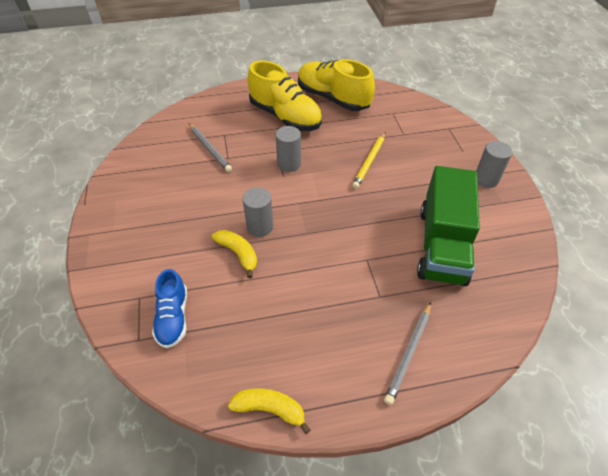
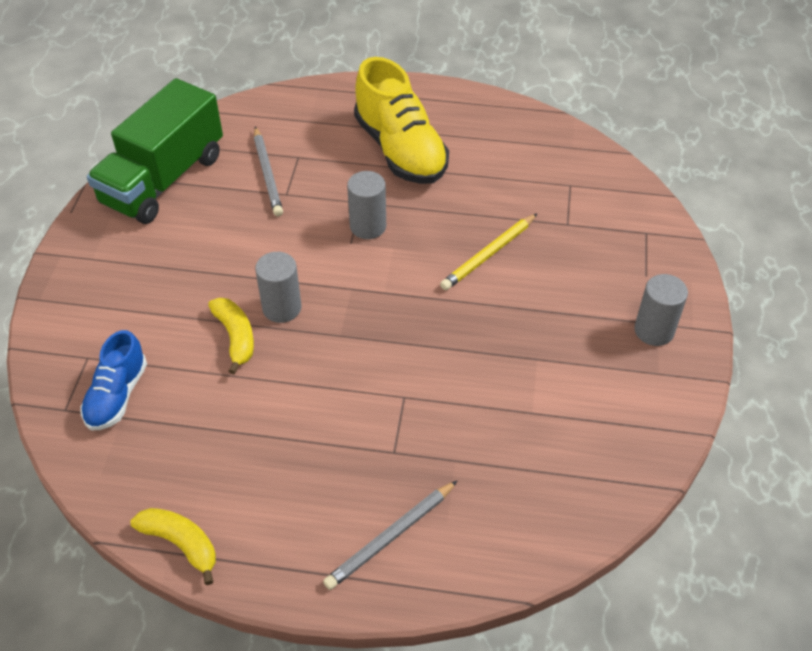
camera: 20 degrees right, 0 degrees up
(333, 98) = (488, 137): yellow shoe -> none
(442, 245) = (524, 408): green truck -> green truck (163, 179)

